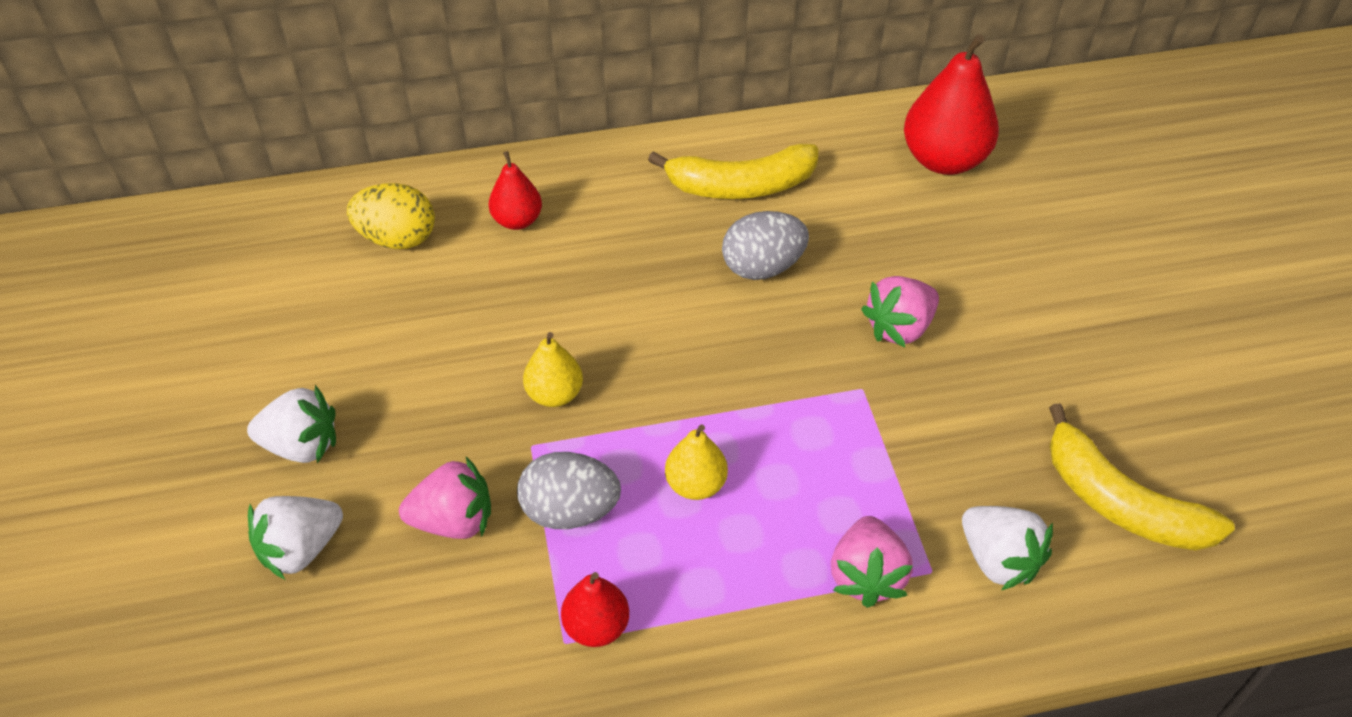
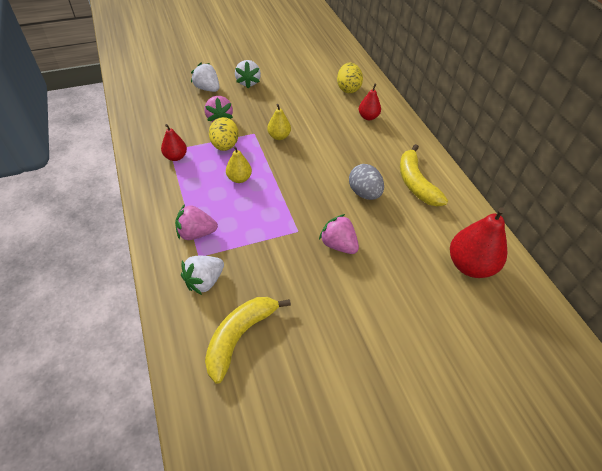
camera: 80 degrees right, 0 degrees up
(570, 511) = (225, 146): grey egg -> yellow egg

